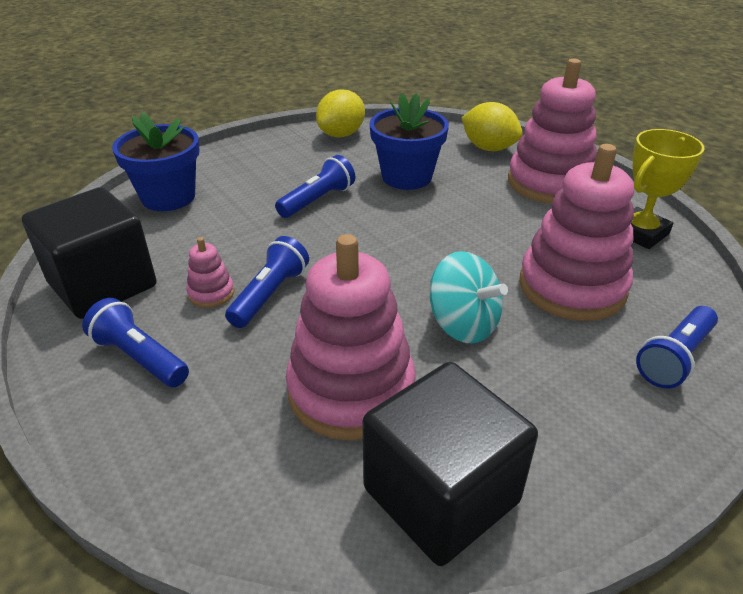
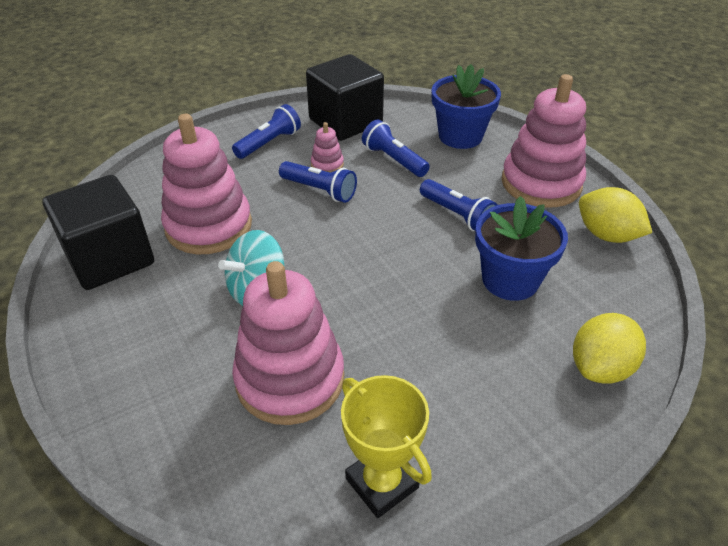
camera: 95 degrees right, 5 degrees up
(549, 183) = (508, 415): pink stacking toy -> pink stacking toy (541, 183)
(675, 358) = (168, 431): blue flashlight -> blue flashlight (393, 160)

